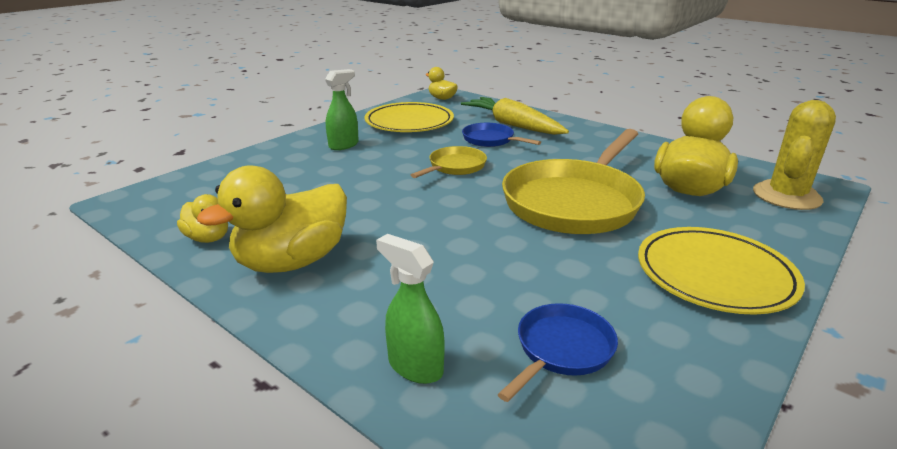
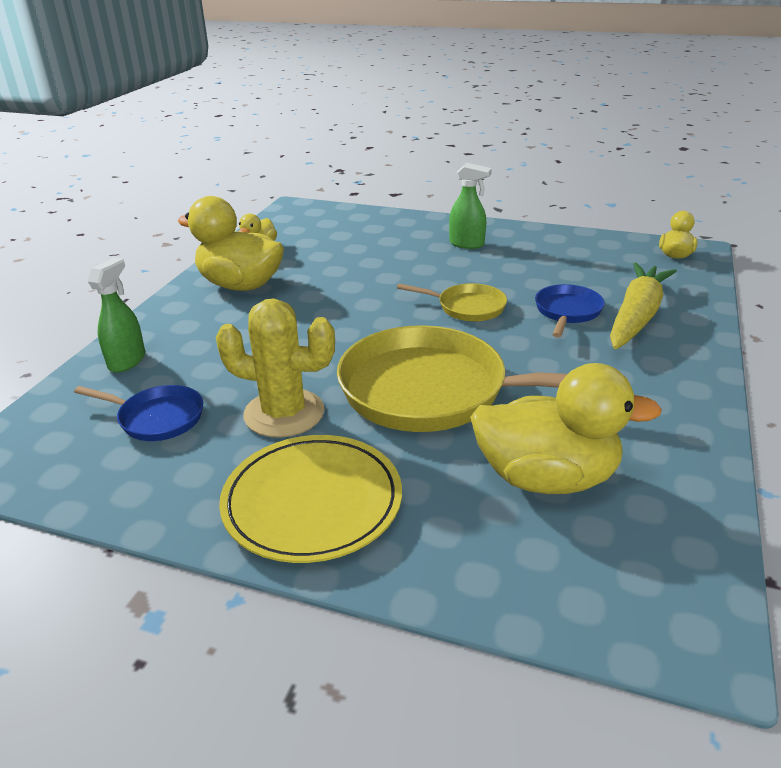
camera: 70 degrees right, 5 degrees up
(409, 122) = (567, 257): yellow plate -> none
(786, 196) = (604, 583): yellow cactus -> yellow cactus (284, 413)

